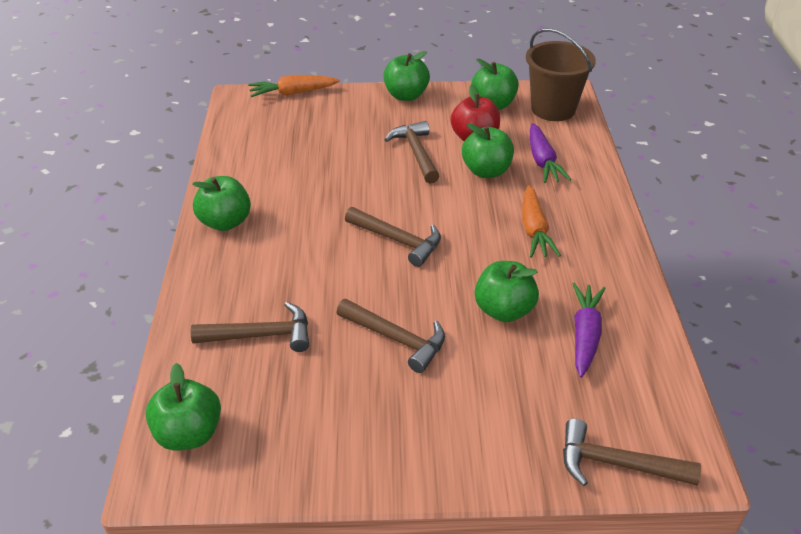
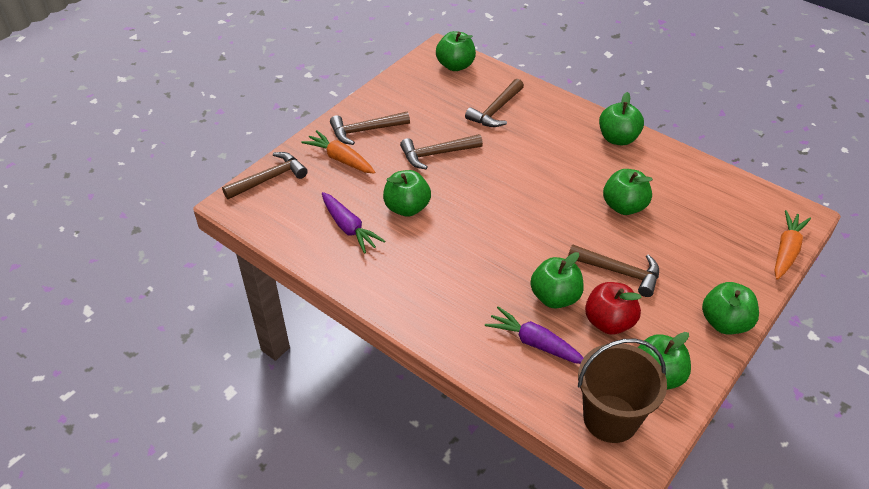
camera: 130 degrees right, 5 degrees up
(331, 180) = (624, 206): none -> green apple
(398, 241) = (520, 201): brown hammer -> brown hammer (365, 130)
(534, 230) = (460, 274): orange carrot -> orange carrot (341, 159)

